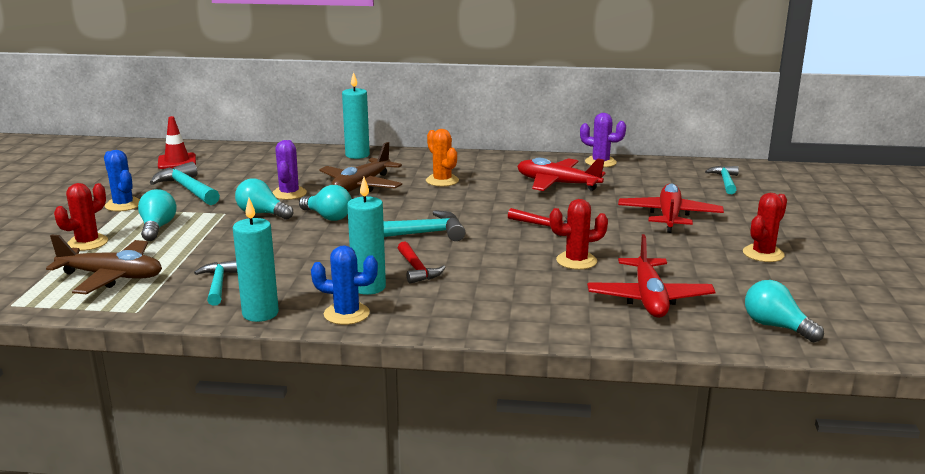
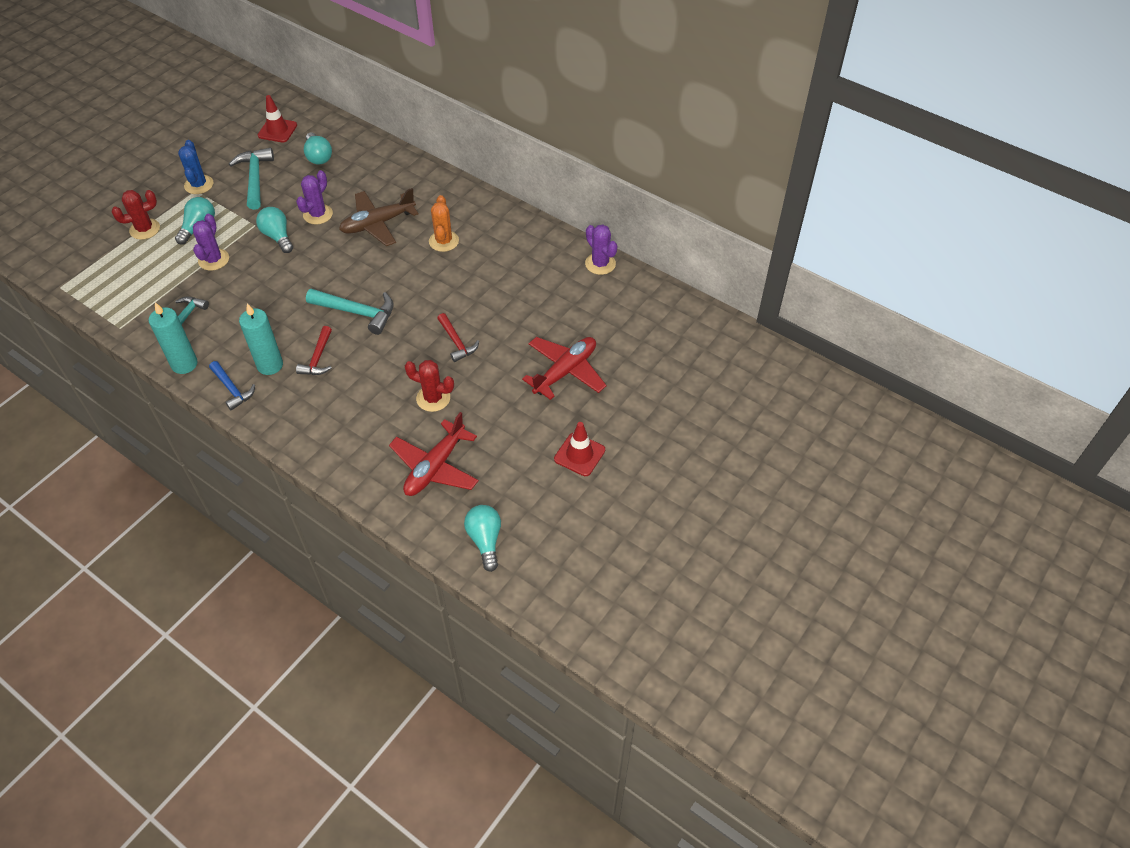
camera: 30 degrees right, 30 degrees up
(111, 277) = (132, 280): brown plane -> none
(204, 242) = (213, 260): none -> purple cactus
(328, 217) = (317, 260): turquoise light bulb -> turquoise light bulb (318, 156)
(346, 314) = (232, 389): blue cactus -> blue hammer
(357, 155) = (415, 172): turquoise candle -> none
(557, 184) = (528, 284): red plane -> none
(725, 181) = (673, 340): turquoise hammer -> none
(763, 254) = (579, 454): red cactus -> red traffic cone

